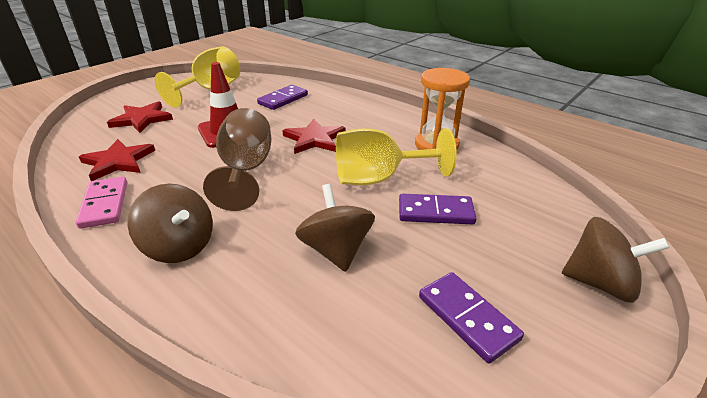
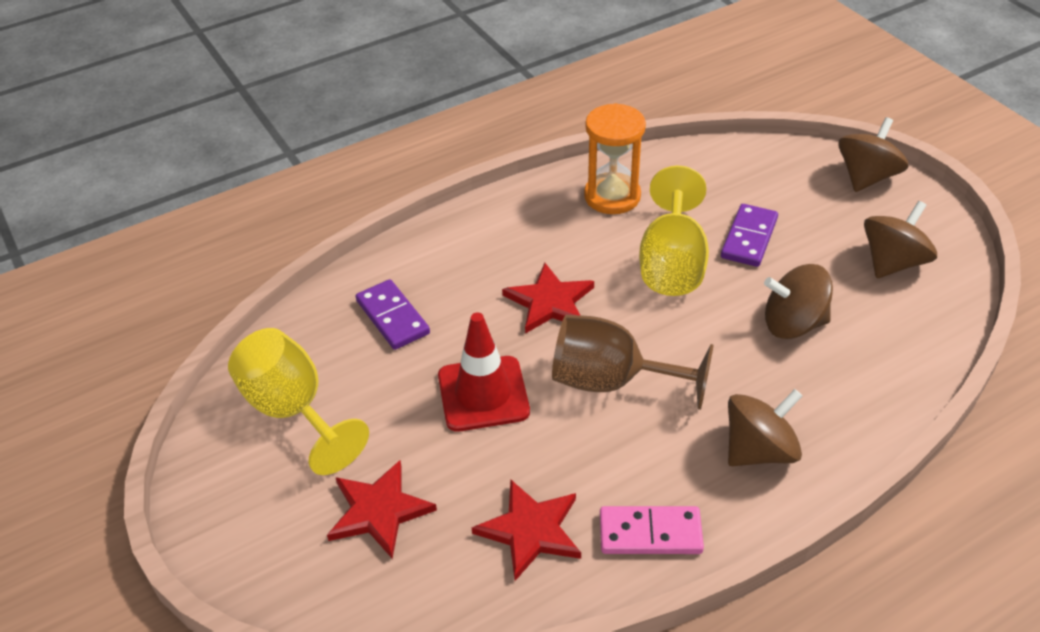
camera: 70 degrees left, 10 degrees up
(467, 317) = (893, 262): purple domino -> brown spinning top

